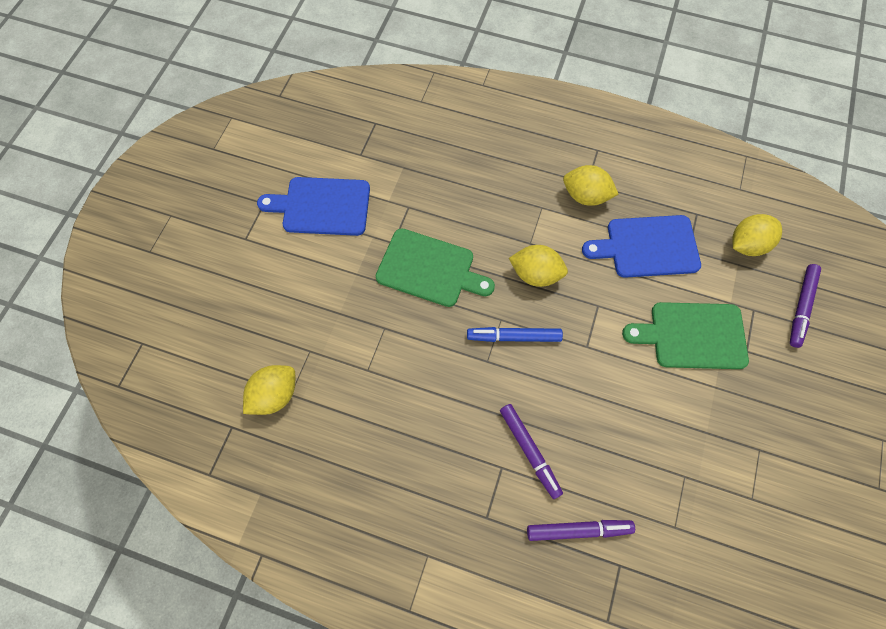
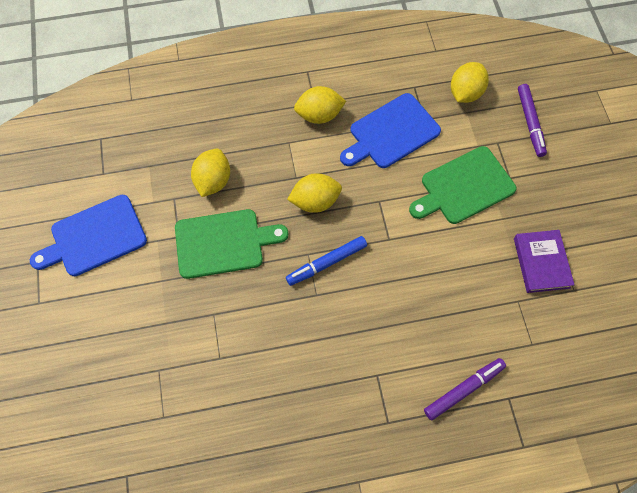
camera: 30 degrees left, 0 degrees up
(274, 395) = (149, 426): yellow lemon -> yellow lemon (213, 181)
(529, 451) = (391, 349): purple marker -> none
(732, 452) = (541, 263): none -> purple book

